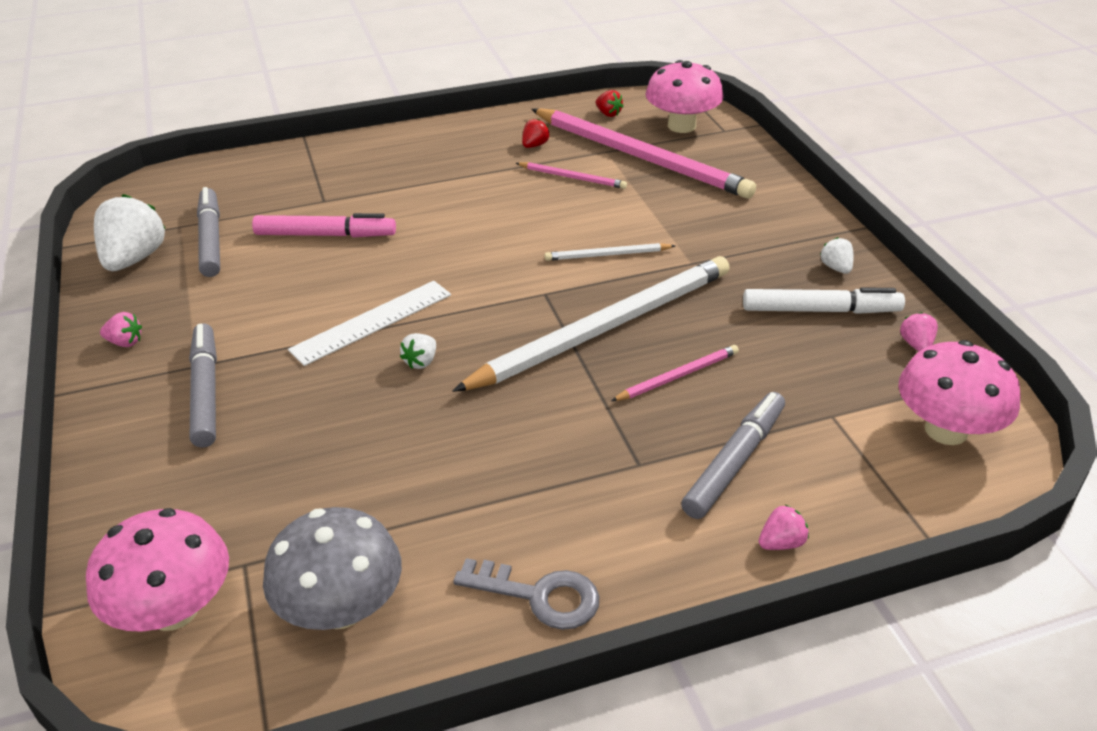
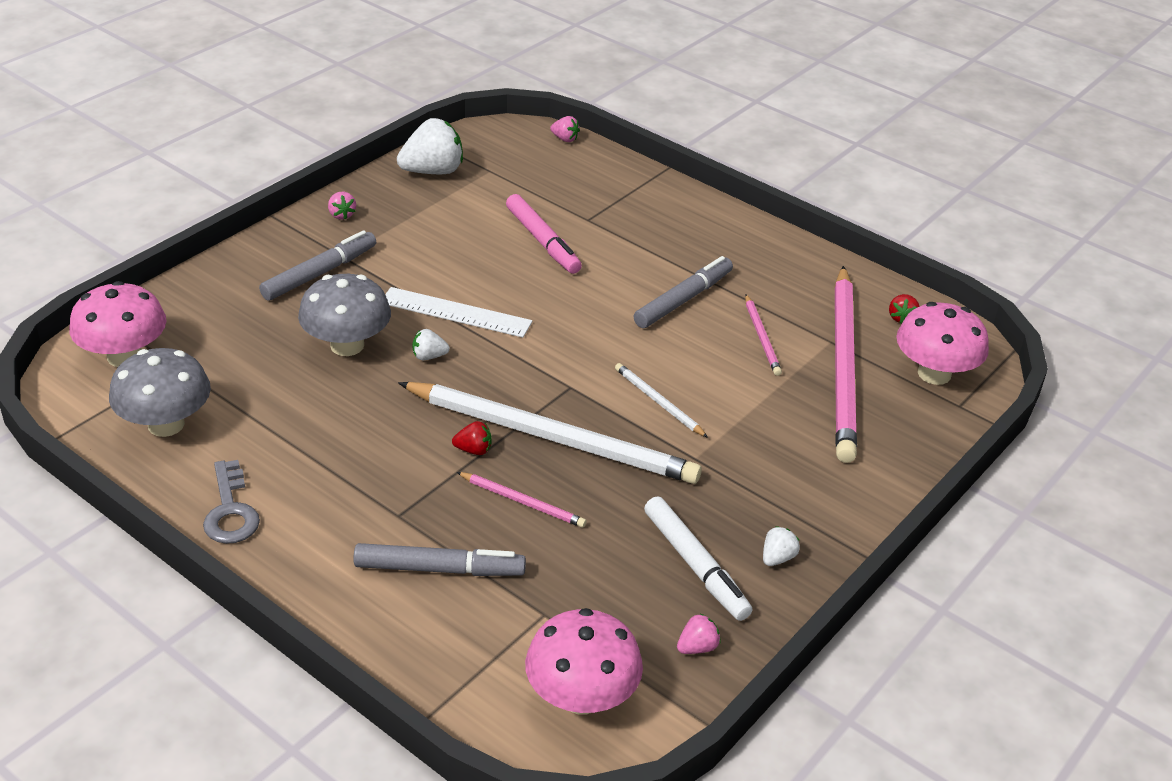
camera: 55 degrees right, 0 degrees up
(211, 239) = (486, 192): grey marker -> grey marker (683, 300)
(347, 412) = (347, 345): none -> grey mushroom
(534, 145) = (792, 295): red strawberry -> red strawberry (474, 450)
(781, 543) = (364, 623): pink strawberry -> pink strawberry (565, 139)

